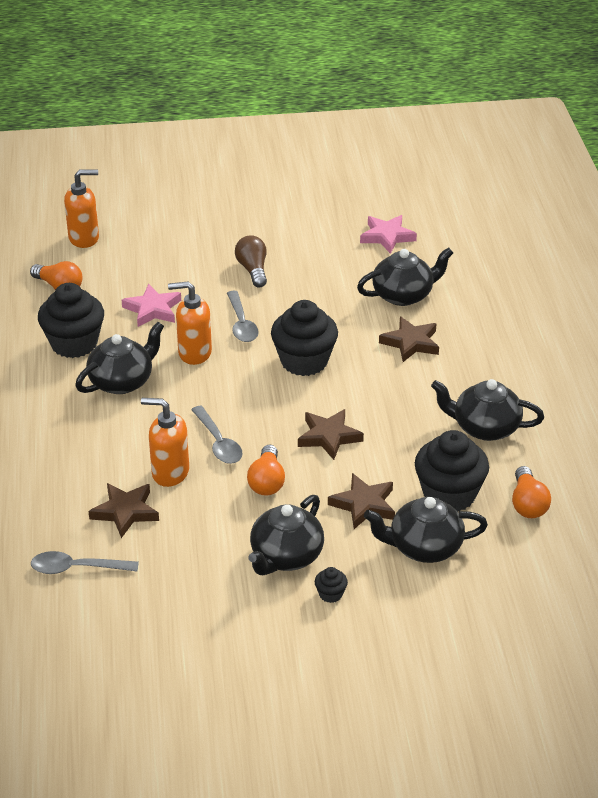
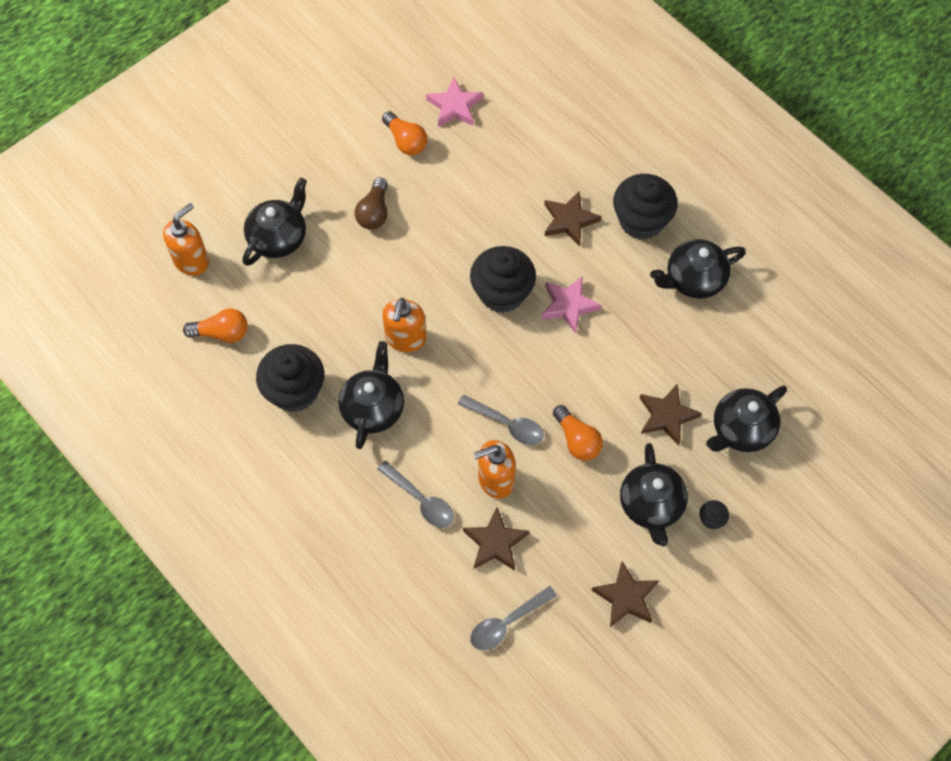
camera: 35 degrees left, 25 degrees up
(153, 309) = (328, 310): pink star -> pink star (568, 305)
(194, 353) = (405, 339): orange soap dispenser -> orange soap dispenser turned 45 degrees counterclockwise
(241, 324) = (417, 281): grey spoon -> grey spoon (421, 500)
(253, 270) = (374, 212): brown light bulb -> brown light bulb turned 120 degrees counterclockwise
(329, 437) = (586, 363): brown star -> brown star (626, 597)
(403, 295) = (522, 169): black teapot -> black teapot (278, 238)
(449, 494) = (719, 365): black cupcake -> black cupcake (641, 221)
(527, 504) = (781, 338): orange light bulb -> orange light bulb (406, 141)

